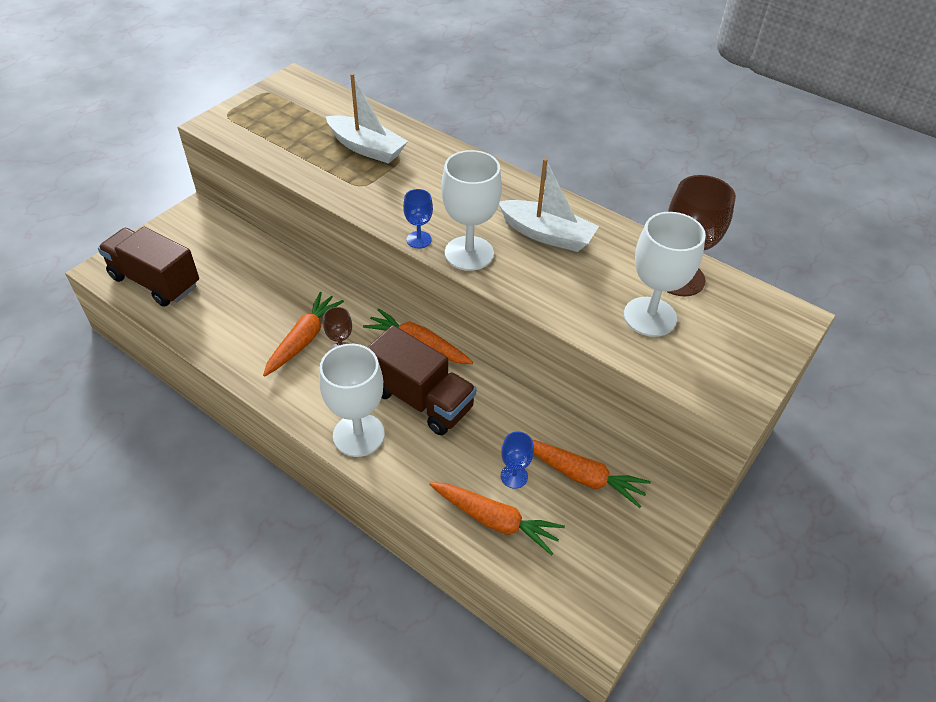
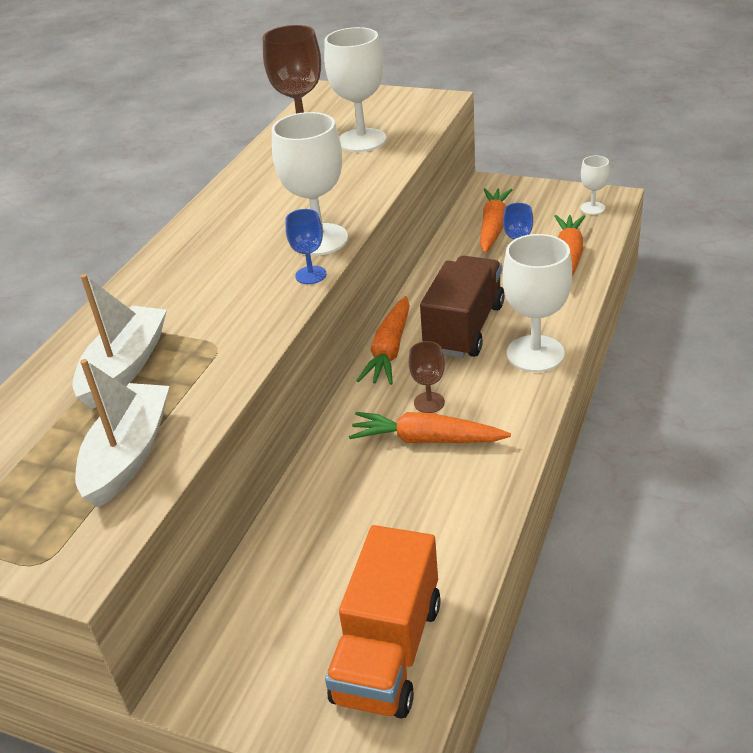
camera: 100 degrees left, 10 degrees down
(155, 281) = (388, 651): brown truck -> orange truck
(546, 234) = (267, 204): white boat -> white boat (128, 455)
(587, 587) = (592, 208): none -> white goblet

